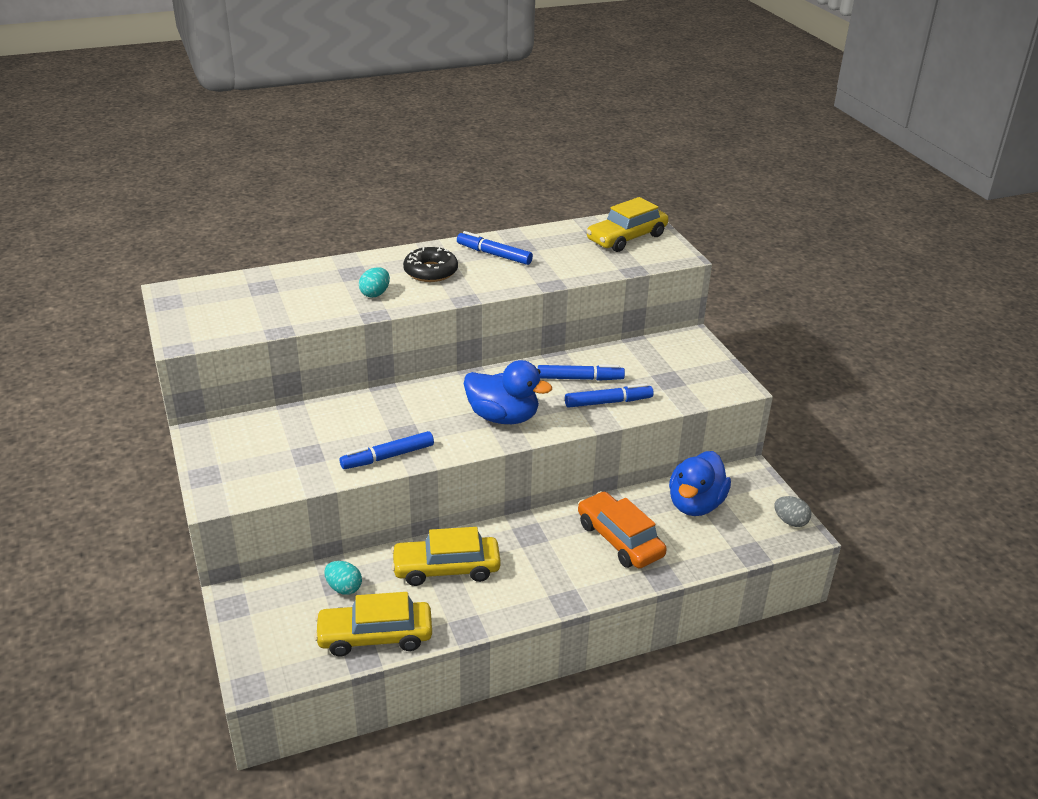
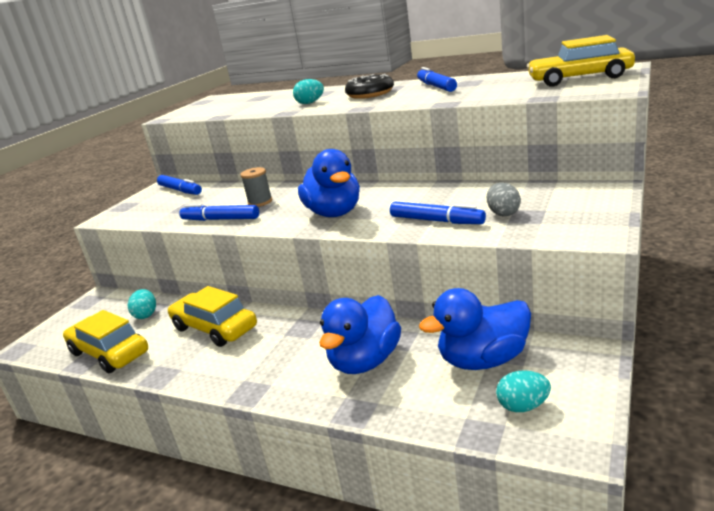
camera: 50 degrees right, 10 degrees down
(394, 424) = (260, 202): none -> grey spool
(580, 378) = (440, 200): blue marker -> blue marker (180, 190)
(619, 539) = (365, 361): orange car -> blue duck
(753, 525) = (523, 406): none -> turquoise egg
(790, 521) = (578, 423): grey egg -> grey egg (503, 213)

